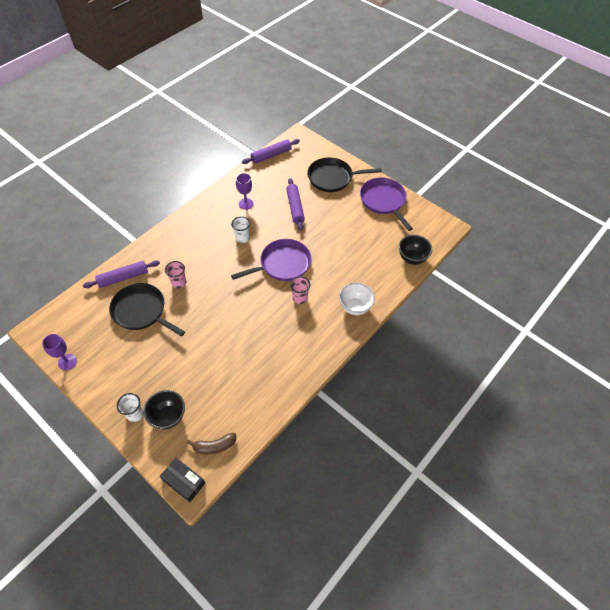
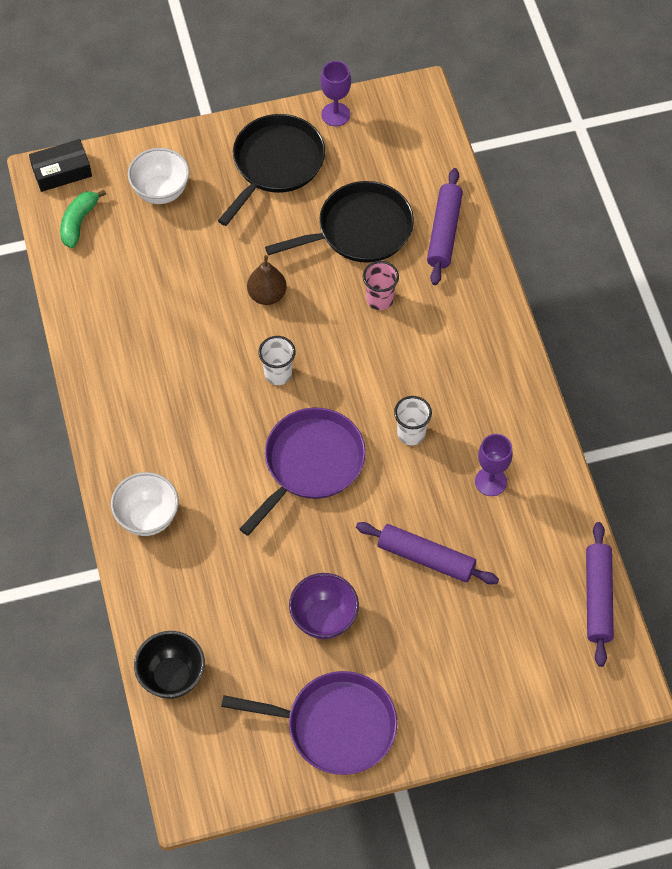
camera: 125 degrees right, 5 degrees up
(135, 414) = (194, 158): white cup -> white cup (278, 374)
(168, 416) = (161, 191): black bowl -> white bowl
(205, 328) = (267, 295): none -> brown pear
(214, 446) = (79, 222): brown banana -> green banana
(282, 264) = (311, 463): purple pan -> purple pan turned 150 degrees counterclockwise
(300, 298) = (225, 449): pink cup -> none
(332, 178) = (459, 673): black pan -> black pan (275, 163)
(346, 225) = (324, 618): none -> purple bowl

